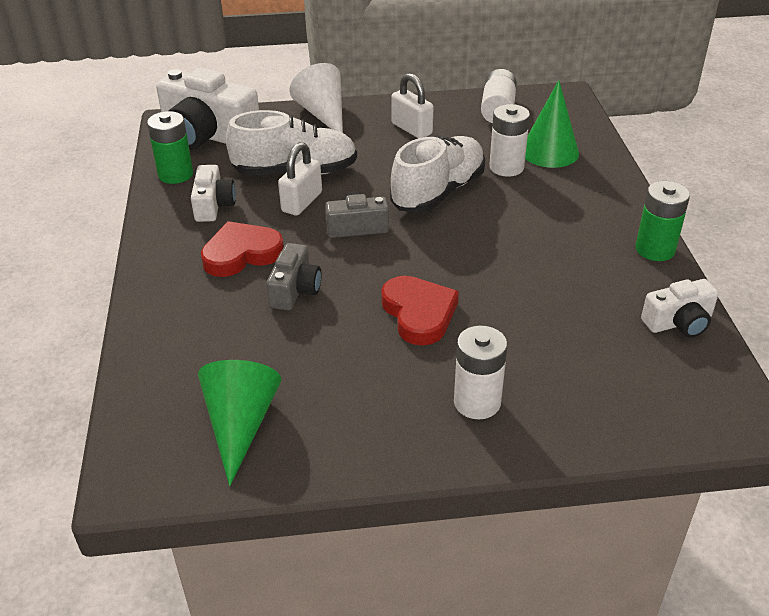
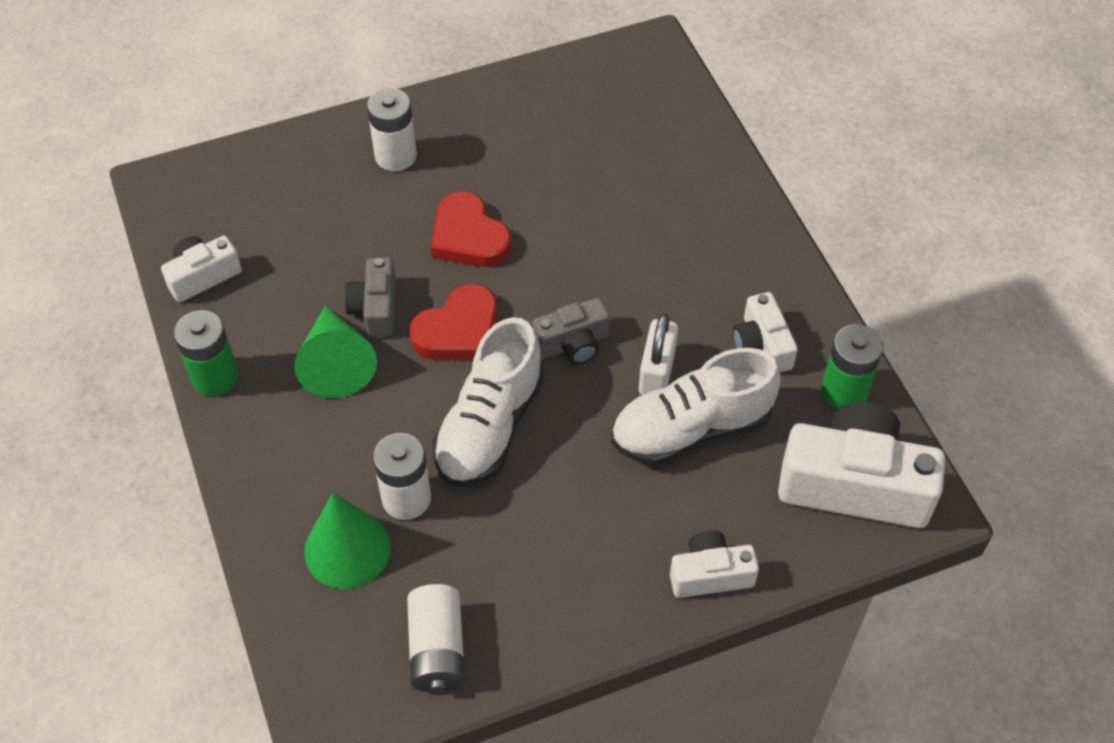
camera: 165 degrees right, 15 degrees up
(240, 424) = (590, 100): green cone -> green cone (336, 363)
(241, 254) = (686, 277): red heart -> red heart (459, 330)
(295, 290) = (605, 241): grey camera -> grey camera (375, 308)
(323, 114) = (710, 574): white cone -> white camera
(412, 129) = (562, 564): white padlock -> none

